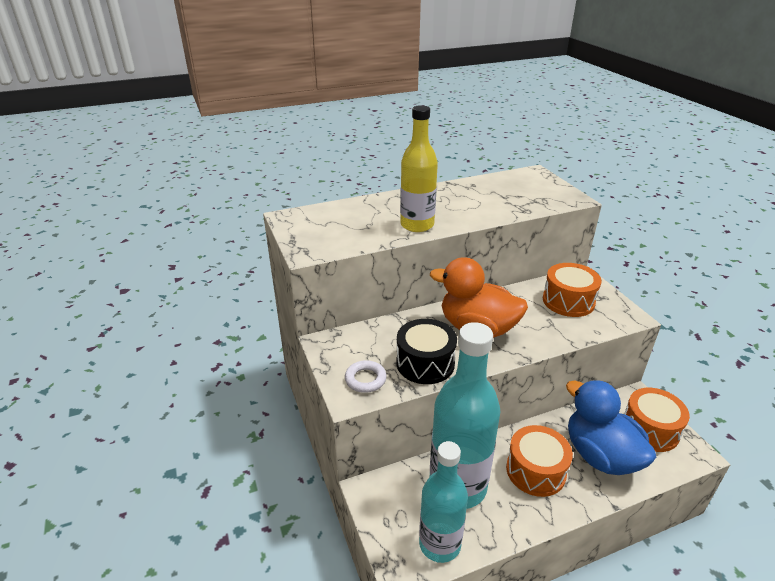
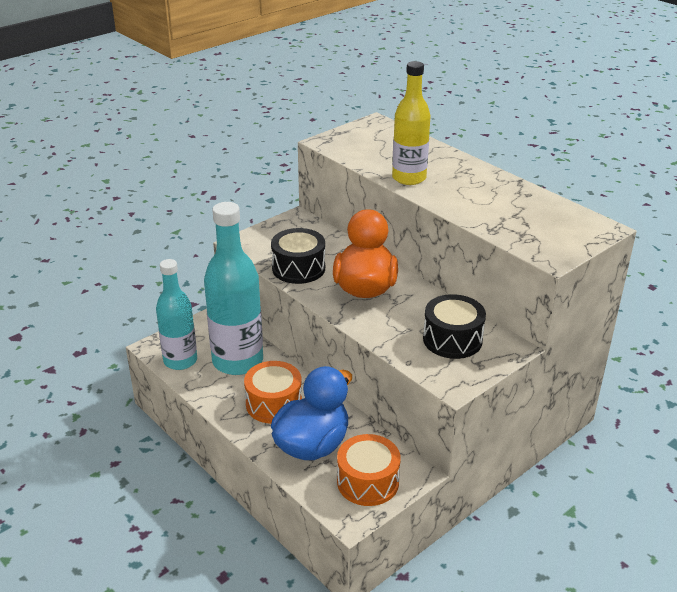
camera: 70 degrees right, 0 degrees up
(365, 379) = (263, 245): white ring -> none
(568, 301) = (452, 339): orange drum -> black drum

